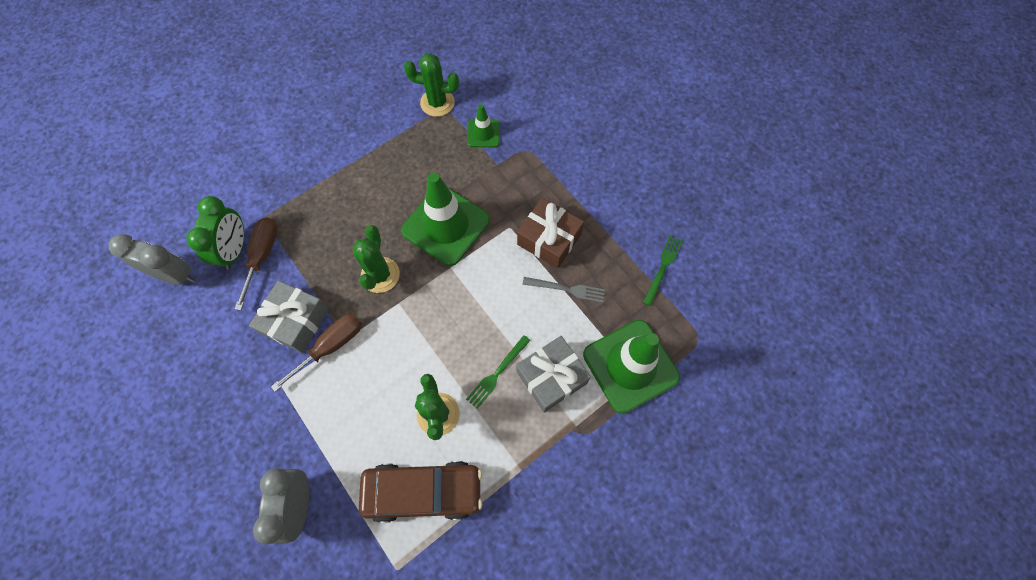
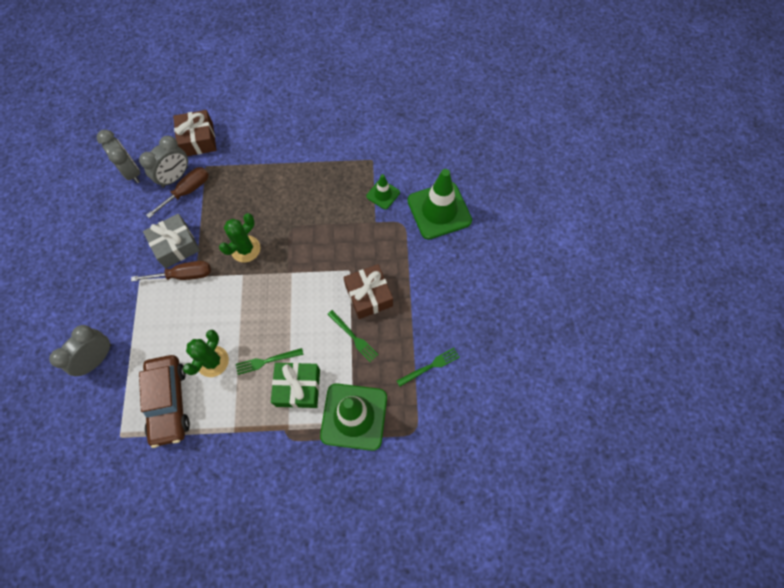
camera: 35 degrees right, 0 degrees up
(231, 194) = (198, 139): none -> brown gift
(235, 249) = (175, 177): green clock -> grey clock
(423, 491) = (169, 402): brown car -> brown car turned 45 degrees clockwise
(437, 103) = (369, 154): green cactus -> none
(446, 225) = (310, 242): green traffic cone -> green traffic cone (439, 210)
(551, 377) = (298, 388): grey gift -> green gift
(566, 289) = (353, 337): grey fork -> green fork

